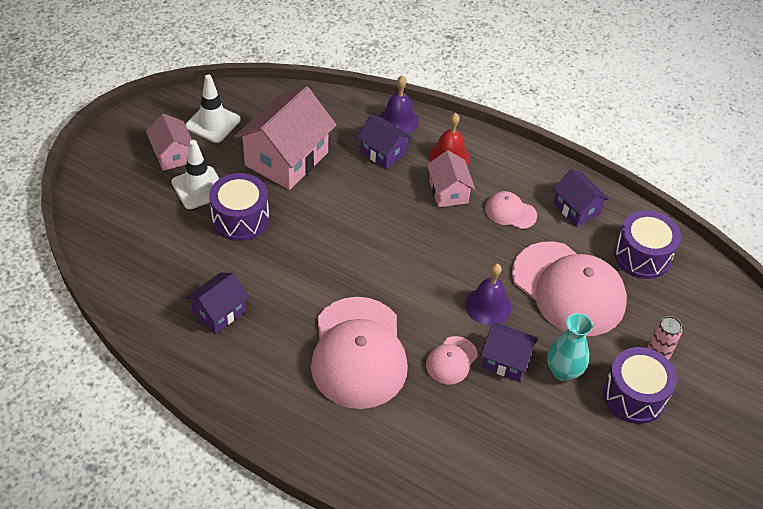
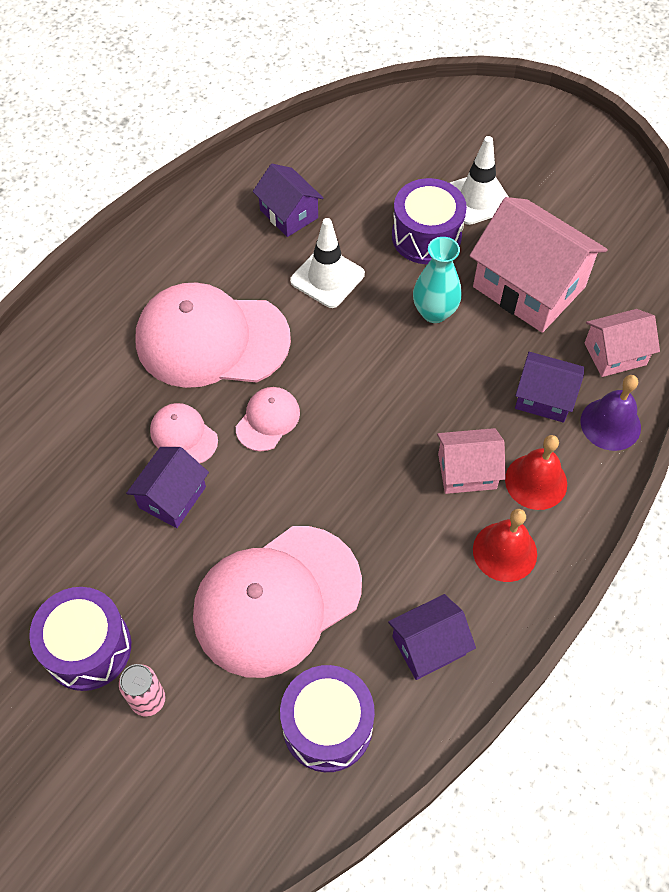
camera: 100 degrees right, 10 degrees up
(172, 154) = (533, 174): pink house -> pink house (615, 354)
(213, 123) = (591, 213): white traffic cone -> white traffic cone (327, 277)
(383, 152) = (544, 398): purple house -> purple house turned 60 degrees clockwise
(488, 306) = (261, 490): purple bell -> none
(503, 173) = (505, 551): none -> red bell
(510, 212) = (425, 548): pink cap -> pink cap (268, 420)
(563, 371) = (143, 564): turquoise vase -> turquoise vase (434, 312)

